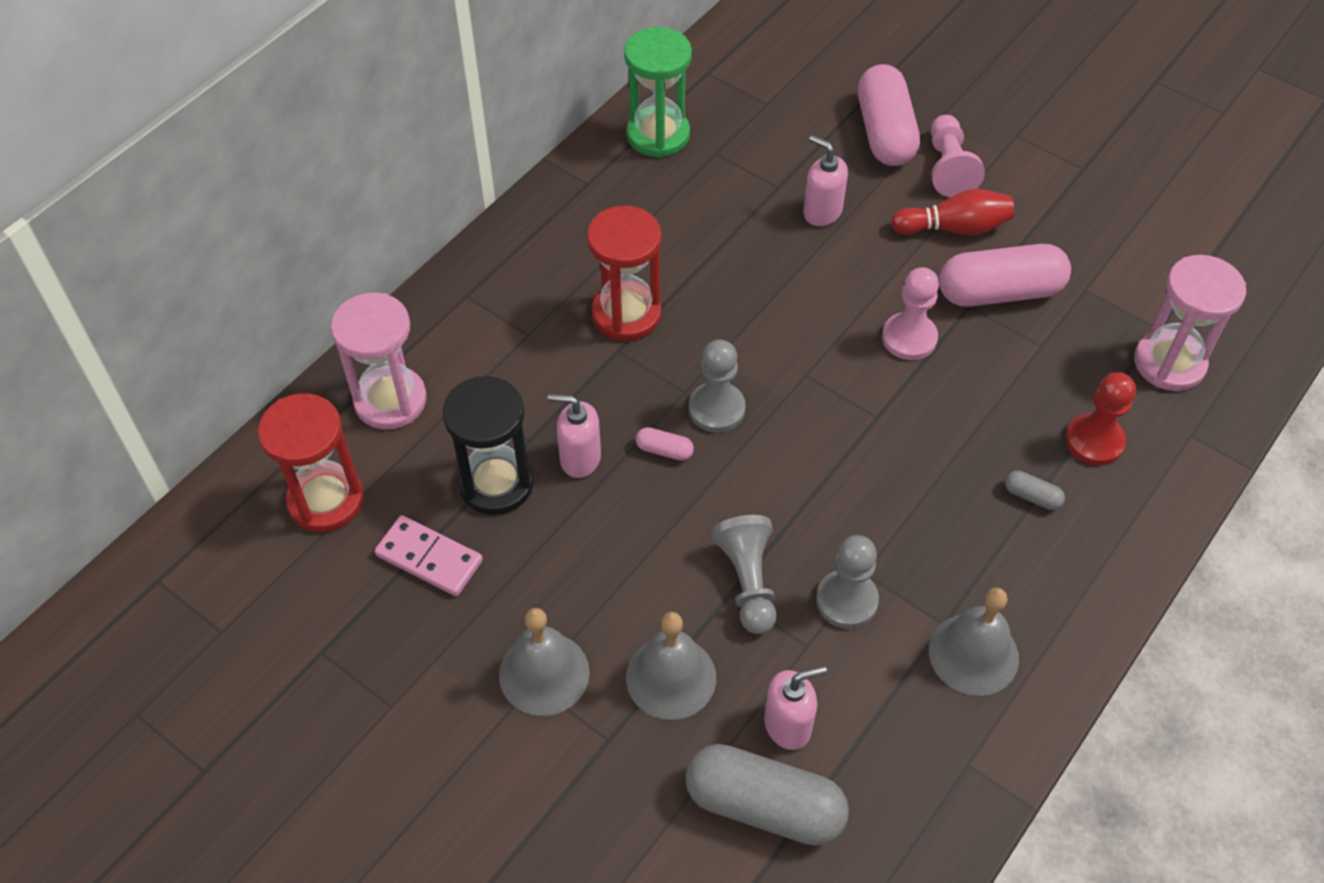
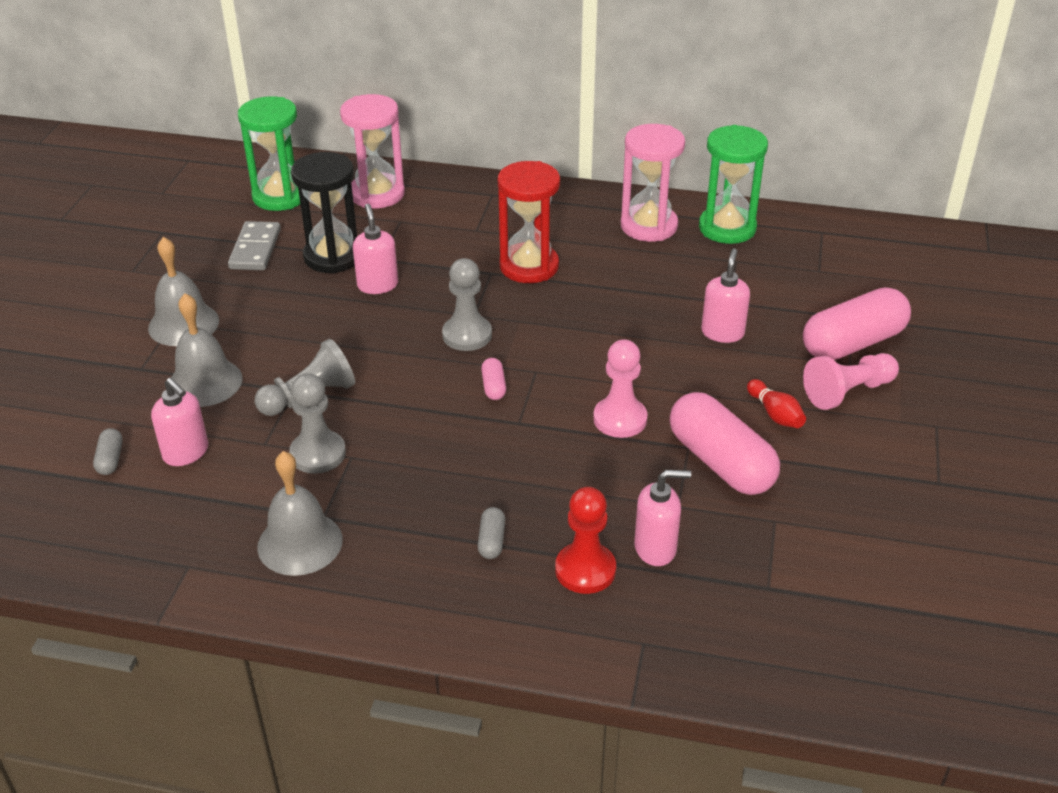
camera: 65 degrees right, 15 degrees down
(326, 500) = (280, 196): red hourglass -> green hourglass
(429, 558) = (255, 249): pink domino -> grey domino
(664, 450) = (410, 321): pink capsule -> pink capsule (494, 386)
(764, 805) = (110, 459): grey capsule -> grey capsule, size x0.42
(954, 228) = (775, 414): red bowling pin -> red bowling pin, size x0.66
(1087, 382) = (656, 548): none -> pink soap dispenser
(1169, 363) = (726, 605): pink hourglass -> pink hourglass (649, 226)

